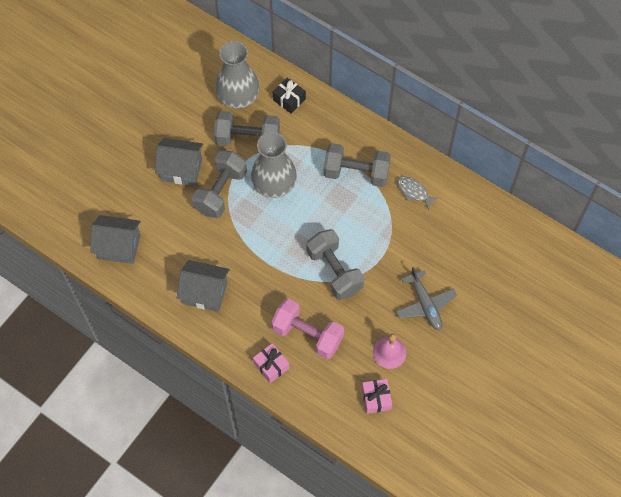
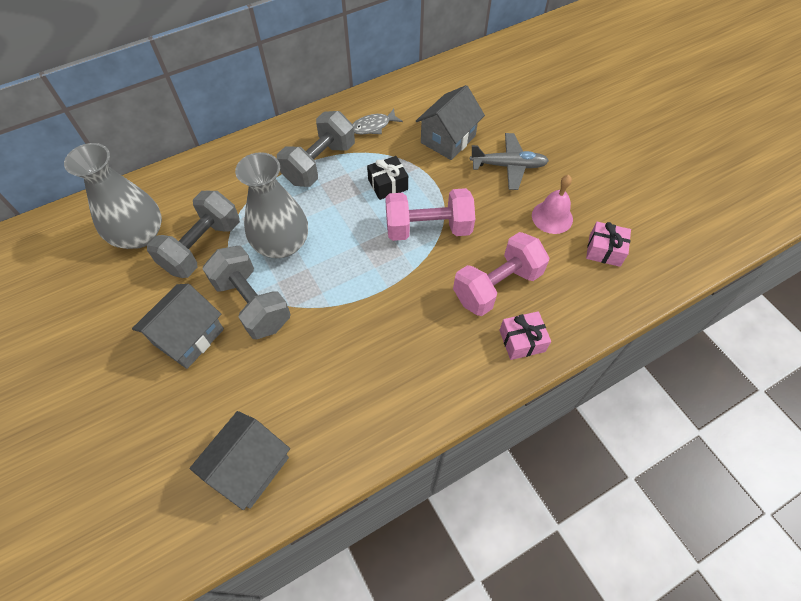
camera: 65 degrees left, 5 degrees down
(205, 293) = (383, 378): grey house -> grey house (448, 139)
(289, 99) = (184, 187): black gift -> black gift (388, 184)
(334, 271) = (428, 228): grey dumbbell -> pink dumbbell

